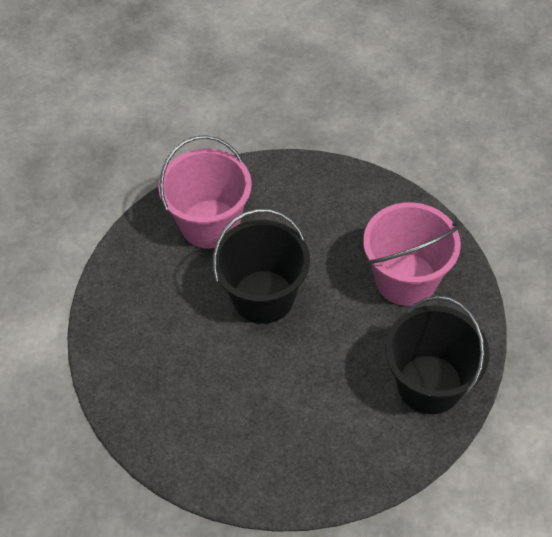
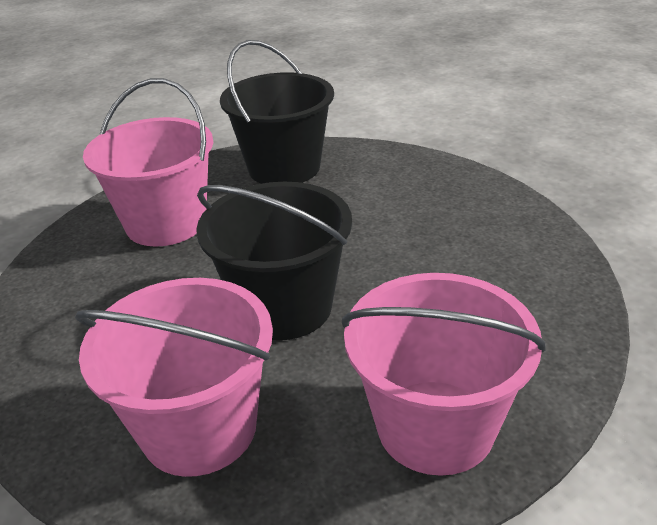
camera: 125 degrees left, 20 degrees down
(130, 308) = (435, 426): none -> pink bucket

